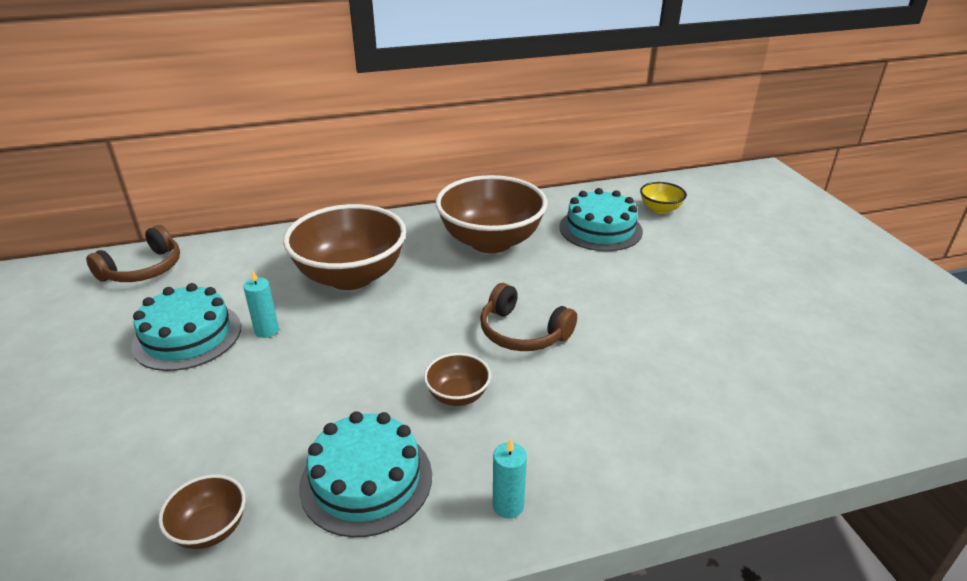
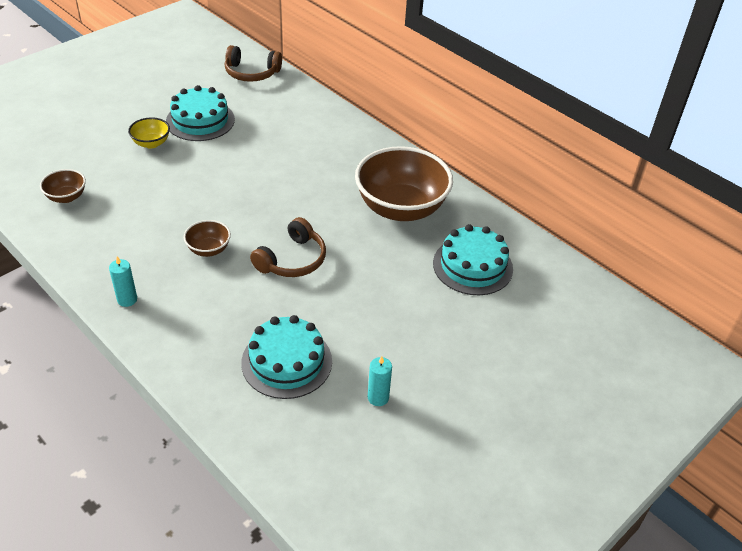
camera: 60 degrees right, 10 degrees up
(267, 330) = (223, 147): turquoise candle -> turquoise candle (378, 397)
(351, 276) = (303, 157): brown bowl -> none
(366, 480) = (121, 237): turquoise cake -> turquoise cake (287, 362)
(522, 332) = (292, 260): brown headphones -> brown headphones turned 150 degrees counterclockwise
(660, 209) = (544, 297): yellow bowl -> yellow bowl (151, 143)

